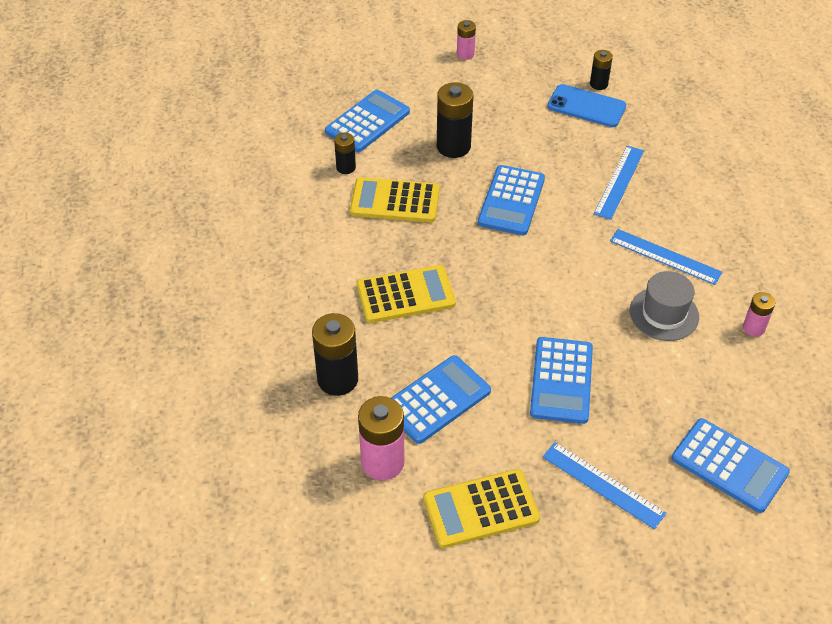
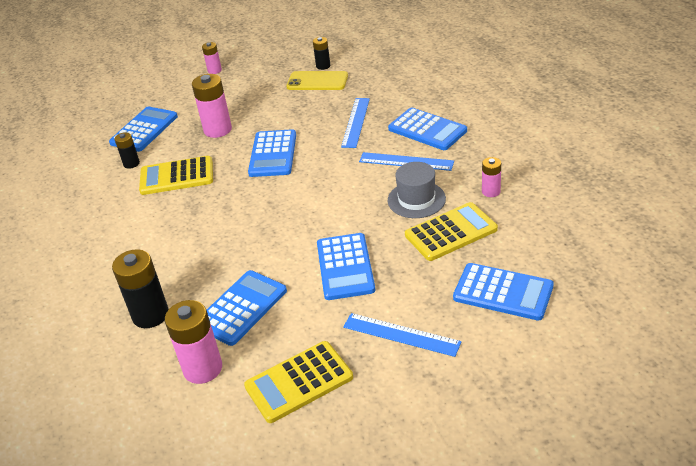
camera: 10 degrees left, 10 degrees down
(405, 295) = (198, 239): yellow calculator -> yellow calculator (451, 232)
(453, 146) = (217, 130): black battery -> pink battery
(586, 106) = (317, 81): blue phone -> yellow phone
(702, 218) = (427, 130): none -> blue calculator

